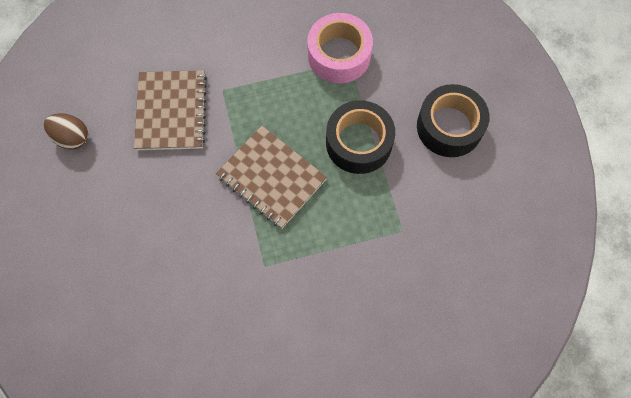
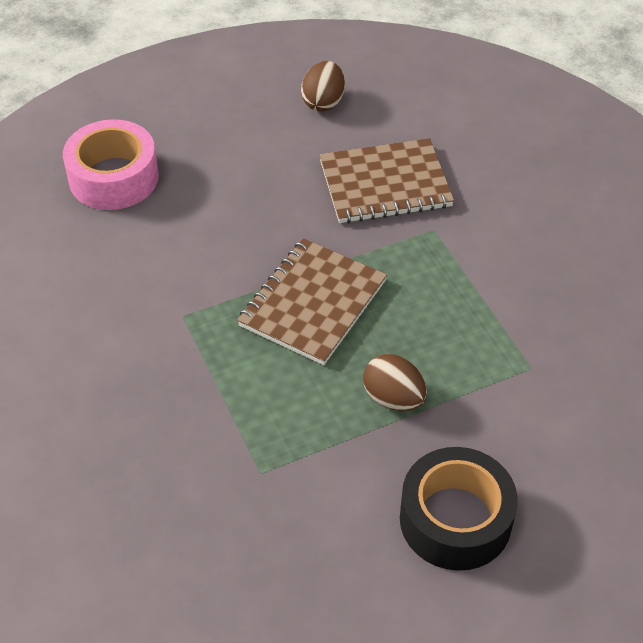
camera: 80 degrees right, 20 degrees down
(339, 55) = (537, 354): pink tape -> pink tape (113, 177)
(358, 143) = (393, 398): black tape -> brown egg

